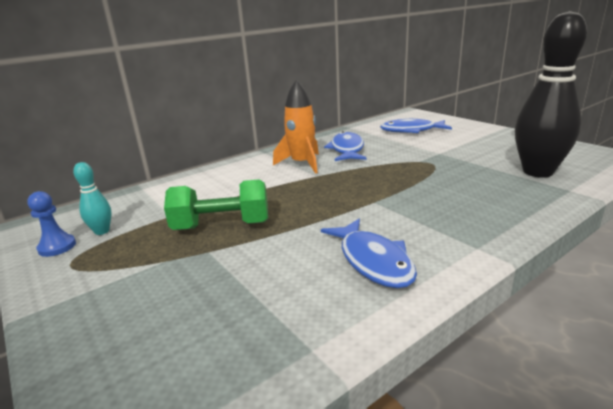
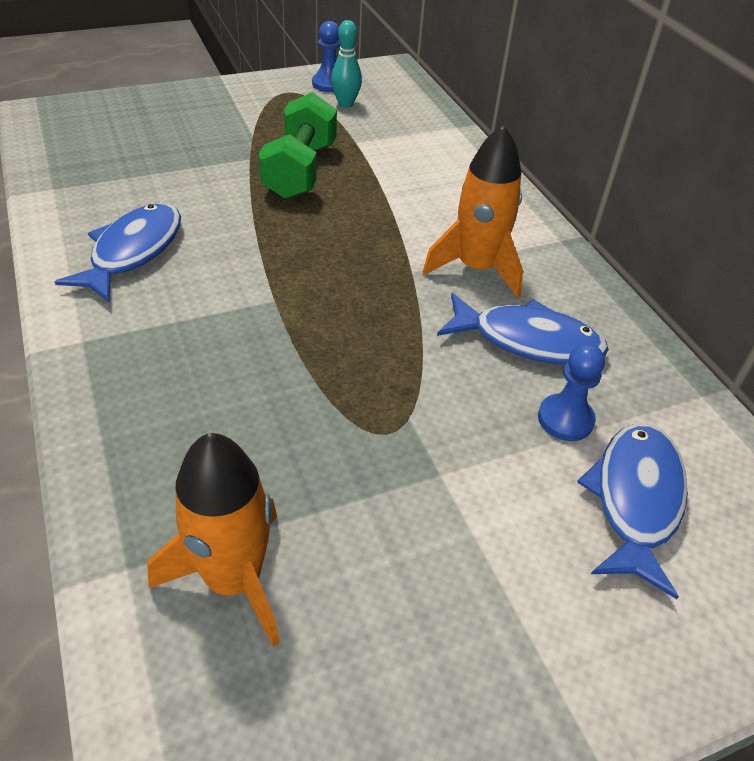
camera: 100 degrees right, 20 degrees up
(373, 261) = (133, 252): blue fish -> blue fish turned 120 degrees clockwise
(386, 141) = (565, 419): none -> blue pawn
(537, 172) = (233, 579): black bowling pin -> orange rocket

